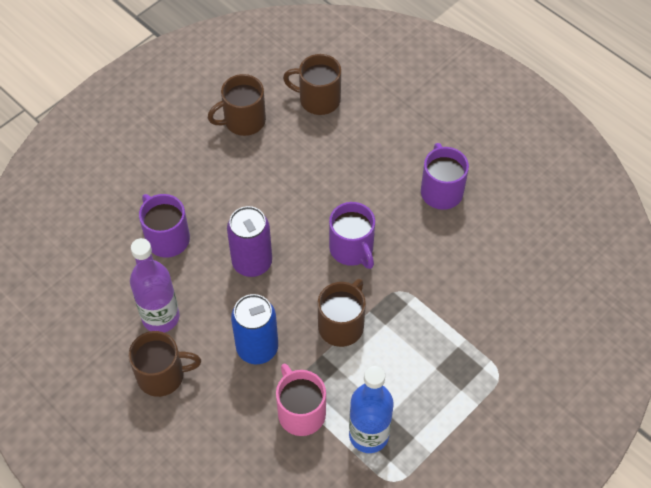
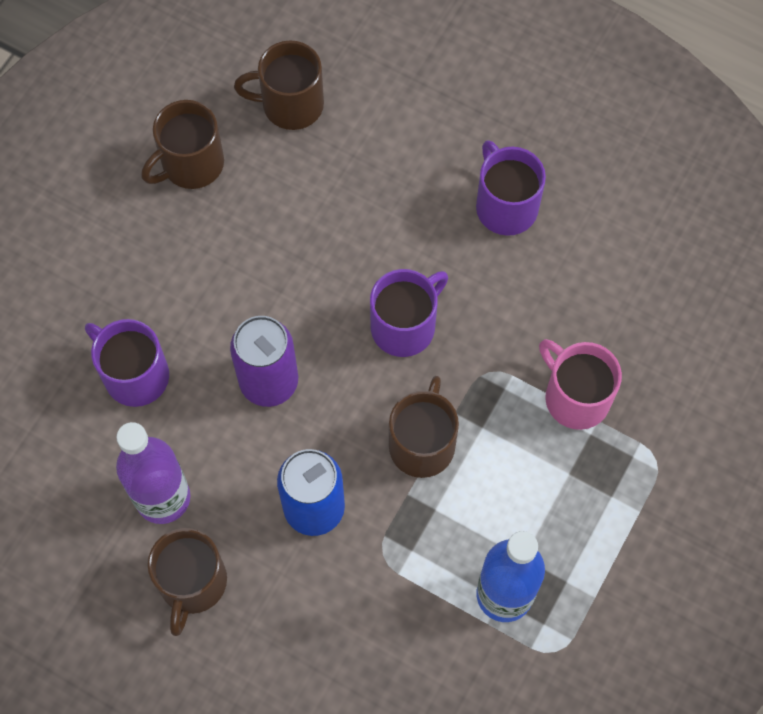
camera: 15 degrees left, 10 degrees up
(162, 375) = (192, 583): brown mug -> brown mug turned 120 degrees clockwise
(300, 412) = (402, 586): pink mug -> pink mug (575, 397)
(352, 249) = (405, 326): purple mug -> purple mug turned 90 degrees counterclockwise

